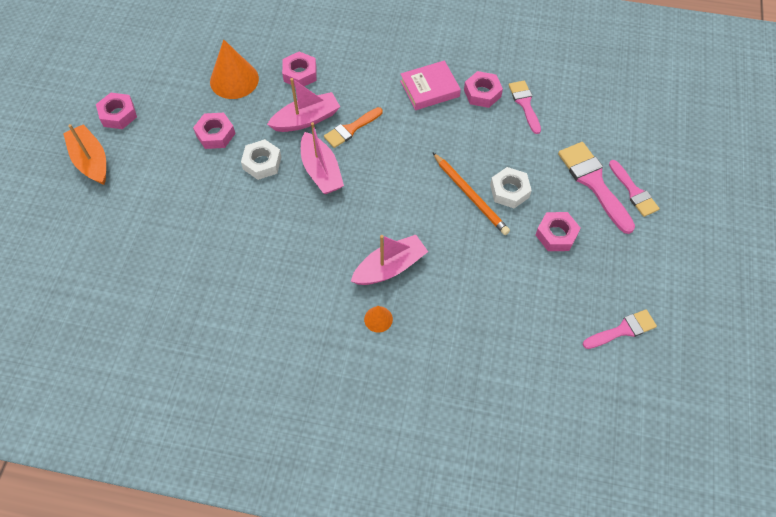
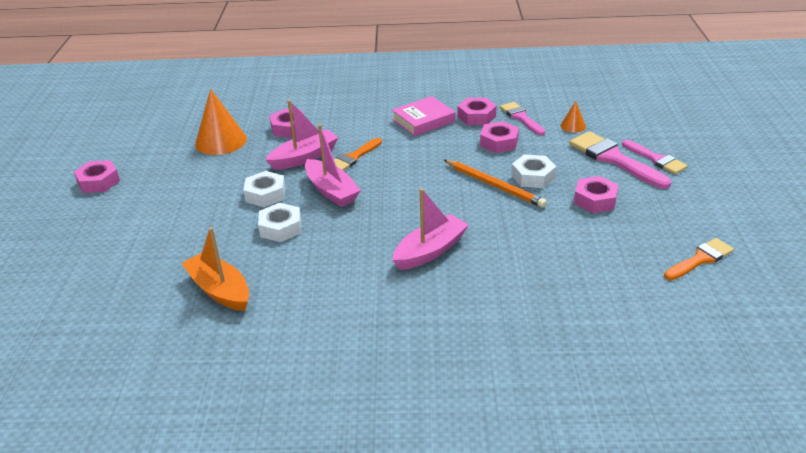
camera: 10 degrees left, 25 degrees down
(91, 161) = (72, 220): orange boat -> orange boat (220, 290)
(215, 134) = (209, 181): pink nut -> pink nut (499, 142)
(267, 210) = (280, 228): none -> white nut
(378, 319) = (432, 294): orange cone -> orange cone (573, 126)
(623, 330) = (700, 259): pink brush -> orange brush

